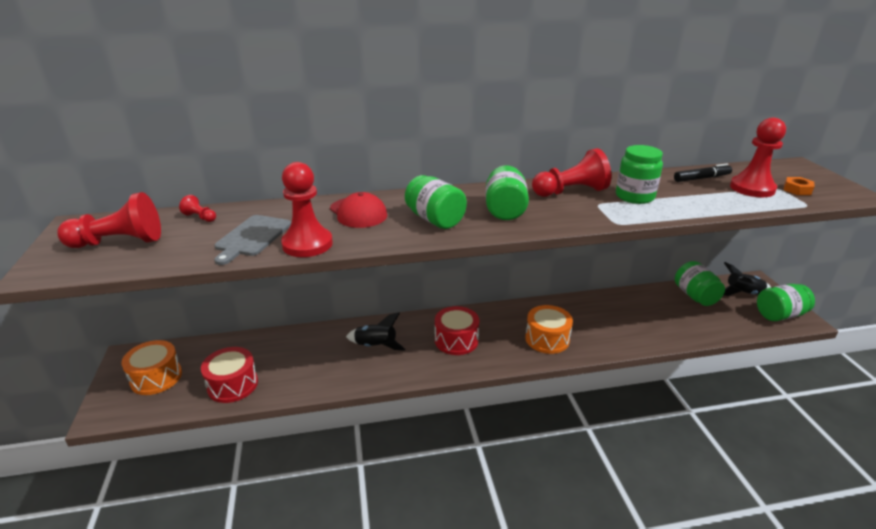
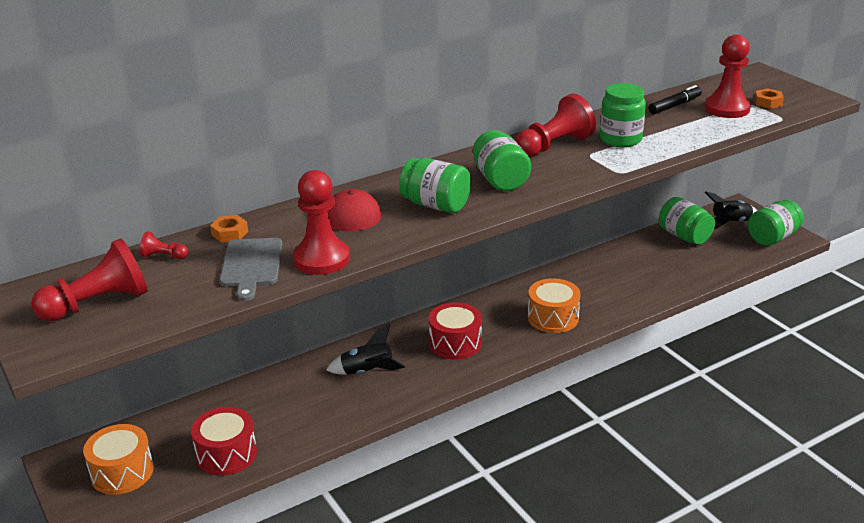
camera: 20 degrees left, 0 degrees up
(262, 210) = (230, 233): none -> orange nut

